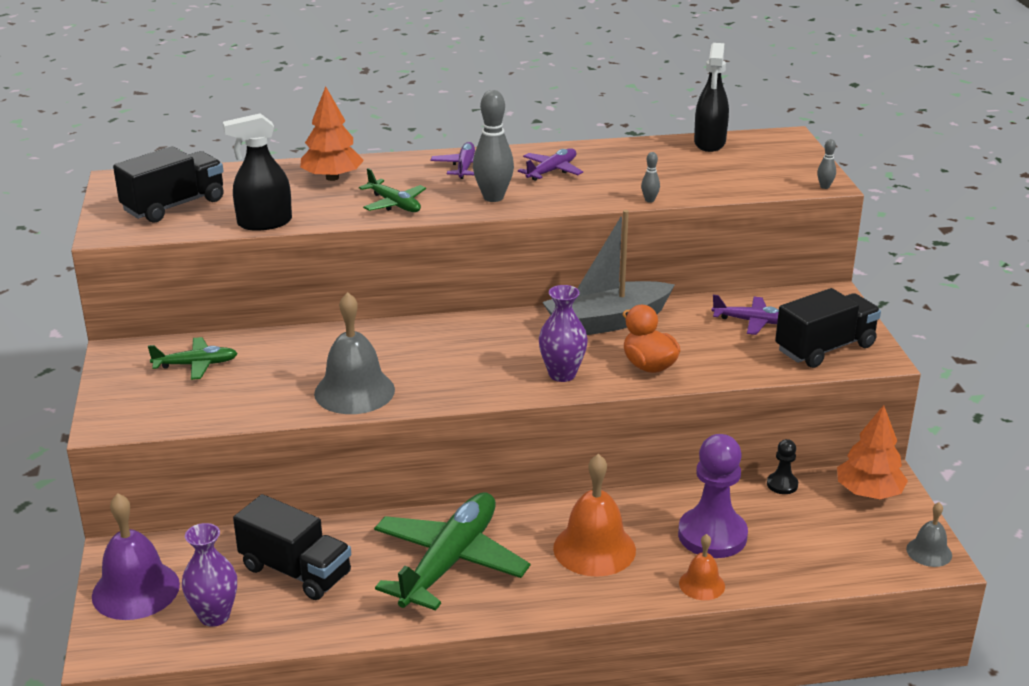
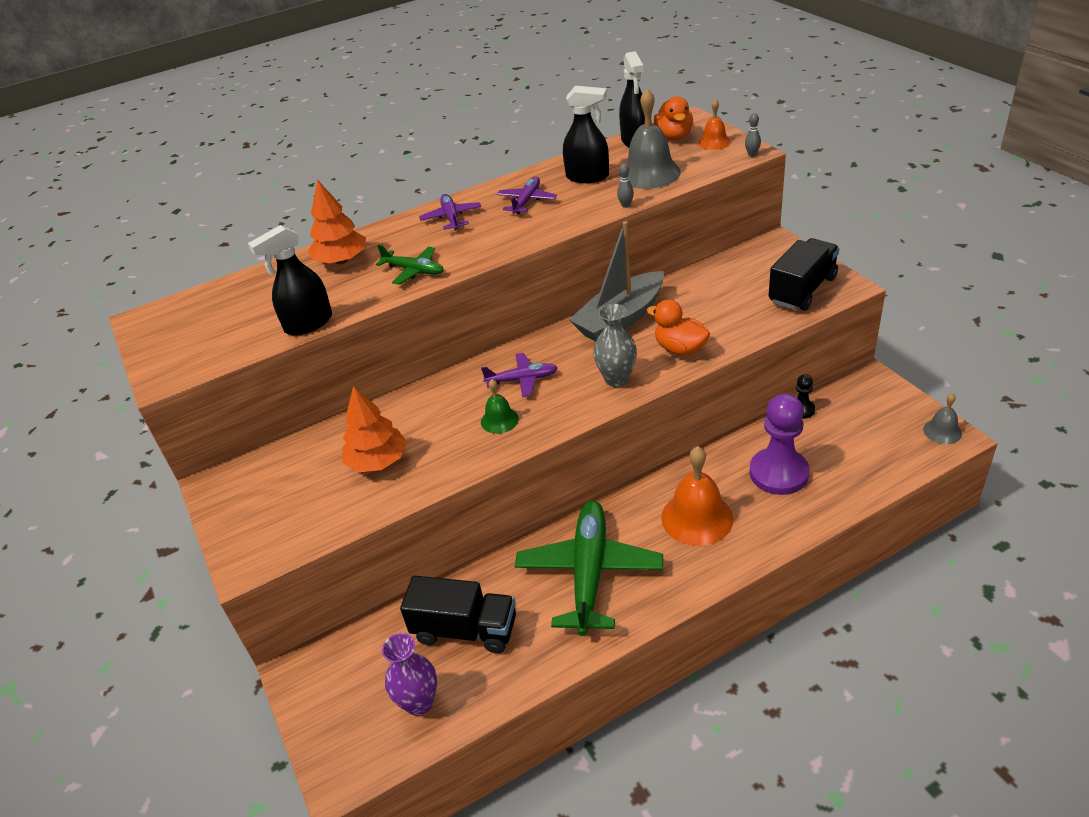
camera: 15 degrees left, 10 degrees up
(135, 590) = (333, 703): purple bell -> none
(174, 205) = (212, 331): black truck -> none
(195, 365) = (294, 473): green plane -> none
(354, 391) = (453, 453): grey bell -> grey bell (649, 173)
(419, 376) = (499, 420): none -> green bell
(493, 197) = (495, 240): grey bowling pin -> none
(562, 374) = (616, 379): purple vase -> grey vase
(632, 164) = (587, 177): none -> black spray bottle
(702, 584) = (798, 520): orange bell -> orange bell (714, 142)
(752, 321) = (732, 283): purple plane -> purple plane (522, 380)
(755, 149) = (674, 136): none -> orange duck
(869, 493) = (868, 395): orange tree -> orange tree (378, 461)

